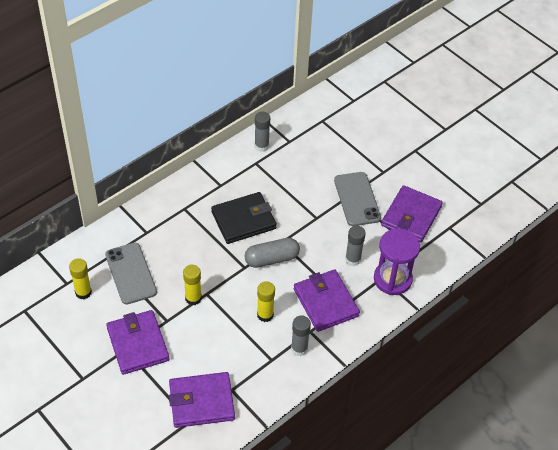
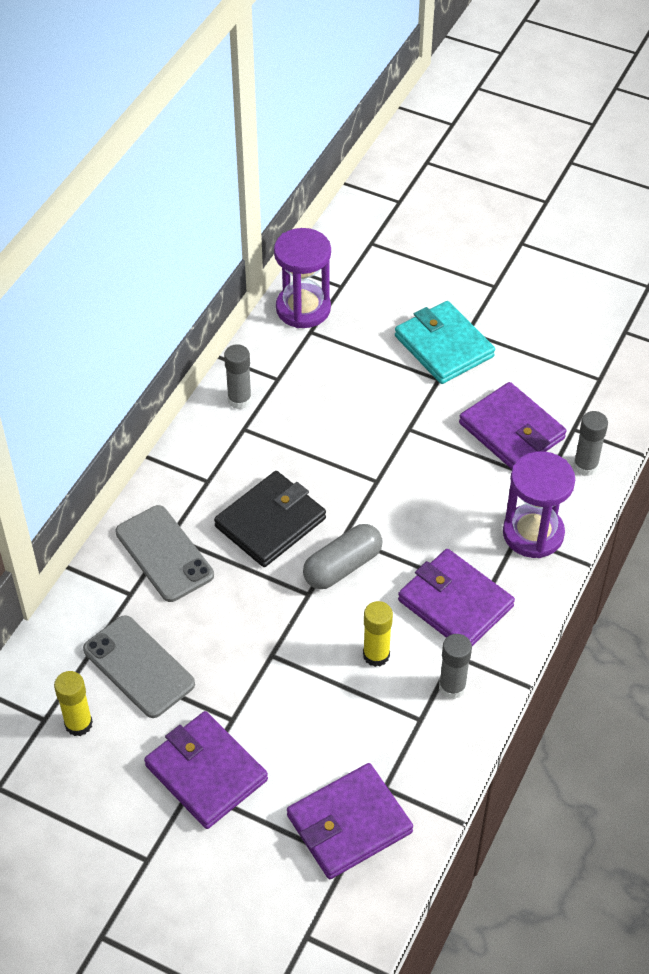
camera: 20 degrees left, 0 degrees up
(193, 298) = (255, 670): yellow glue stick -> none
(324, 106) = (303, 308): none -> purple hourglass
(353, 259) = (461, 524): grey glue stick -> grey glue stick (585, 466)
(357, 199) = (421, 432): grey phone -> grey phone (164, 554)
(396, 154) = (444, 346): none -> turquoise wallet
(411, 216) = (511, 431): purple wallet -> purple wallet turned 45 degrees counterclockwise

